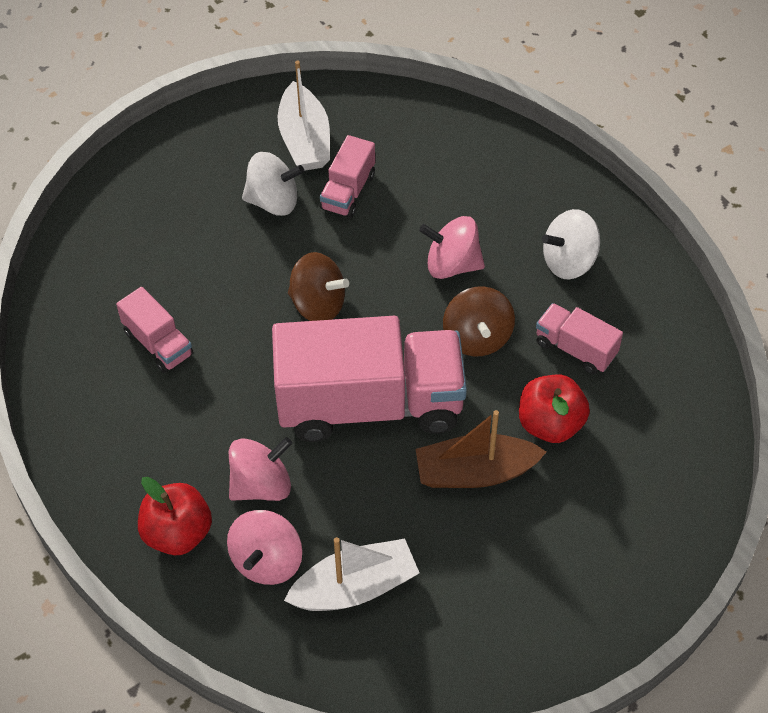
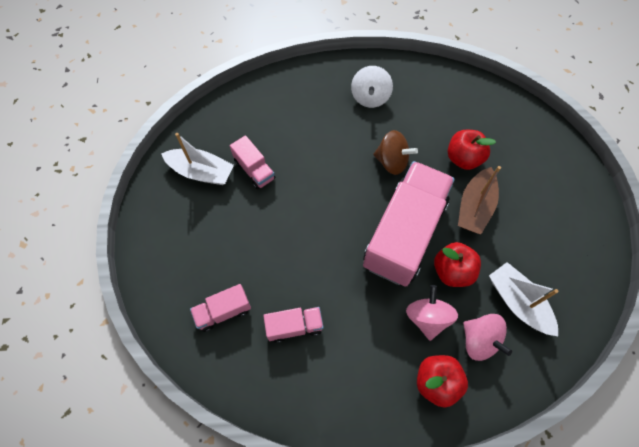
camera: 60 degrees left, 10 degrees up
(273, 201) = (233, 211): white spinning top -> none
(318, 304) = (322, 225): brown spinning top -> none
(351, 486) = (452, 271): none -> red apple
(355, 587) = (518, 302): white boat -> white boat turned 45 degrees counterclockwise
(452, 265) = (338, 148): pink spinning top -> none
(575, 348) = (424, 123): pink truck -> pink truck (223, 311)

